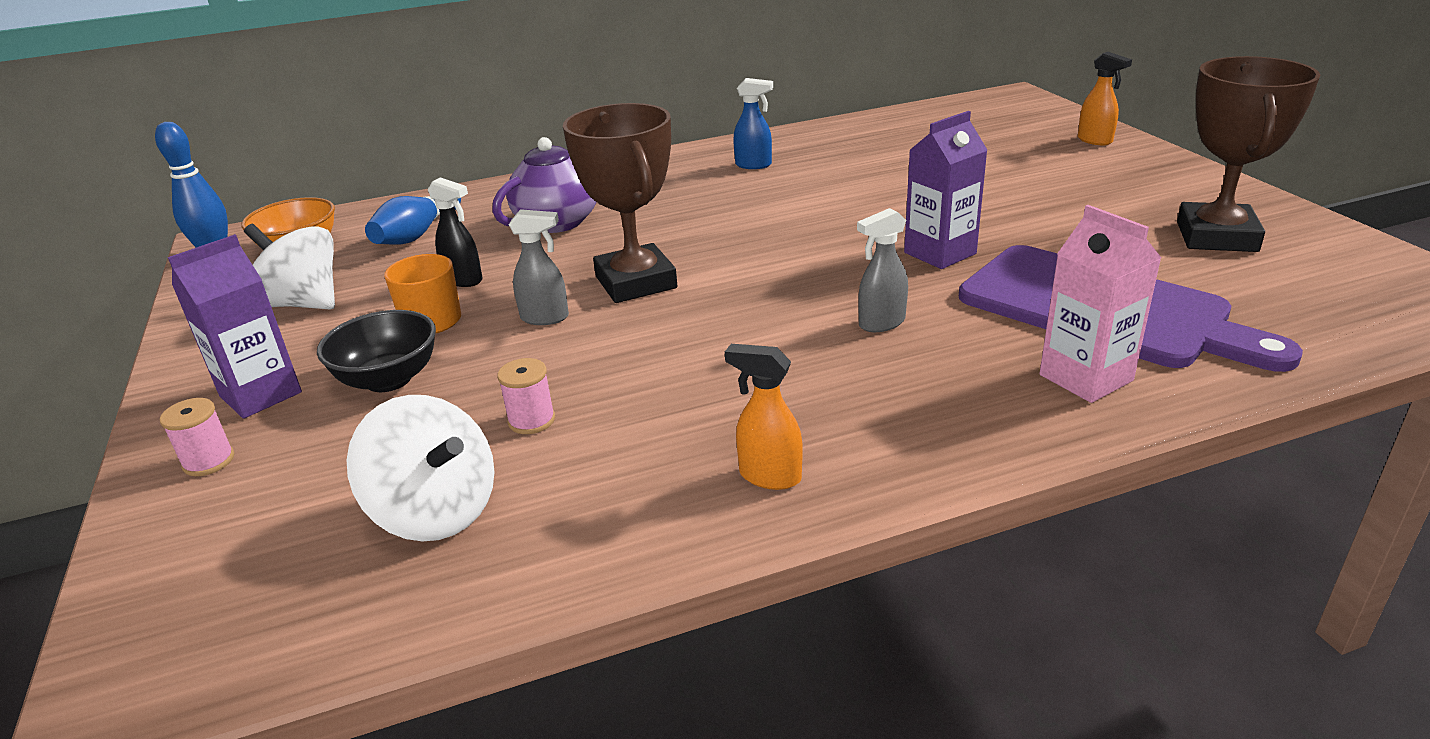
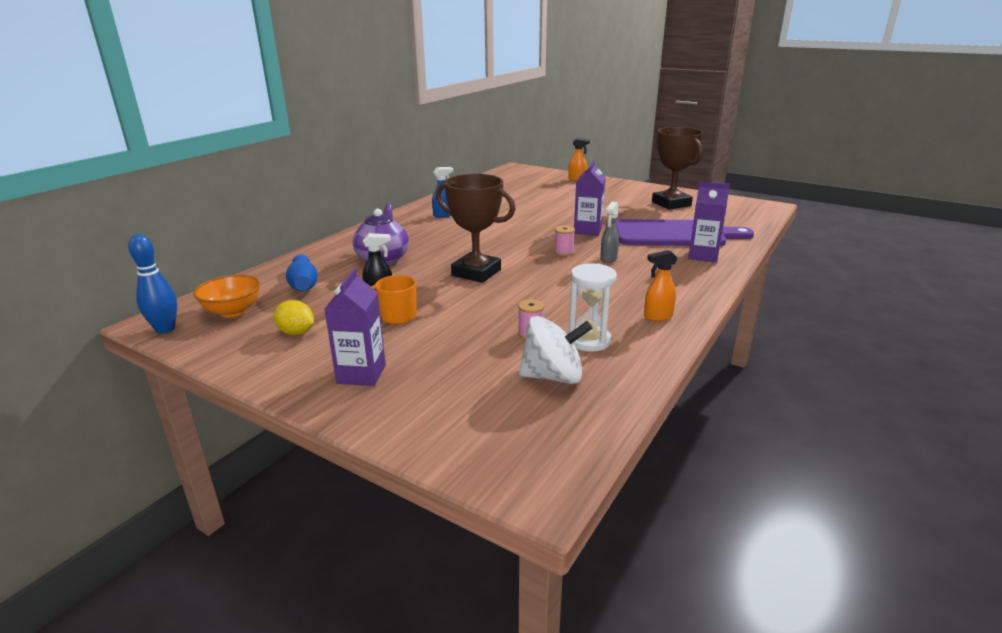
camera: 40 degrees left, 5 degrees down
(209, 461) = (393, 407): pink spool -> pink spool (563, 252)
(303, 304) = (296, 332): white spinning top -> yellow lemon
(389, 379) = (425, 344): black bowl -> none
(545, 318) = (459, 297): grey spray bottle -> none
(586, 472) = (589, 341): none -> white hourglass
(1085, 378) = (703, 256): pink carton -> purple carton

